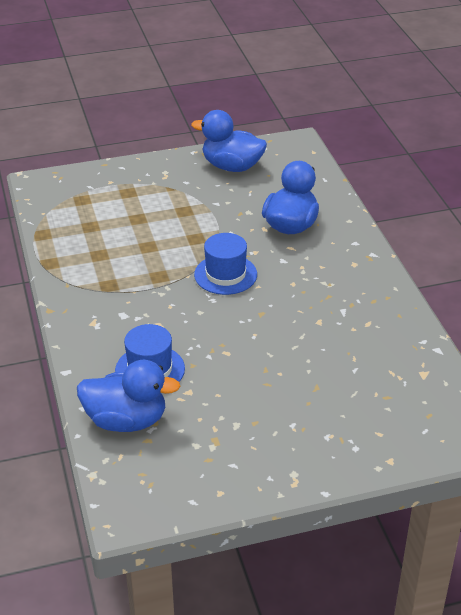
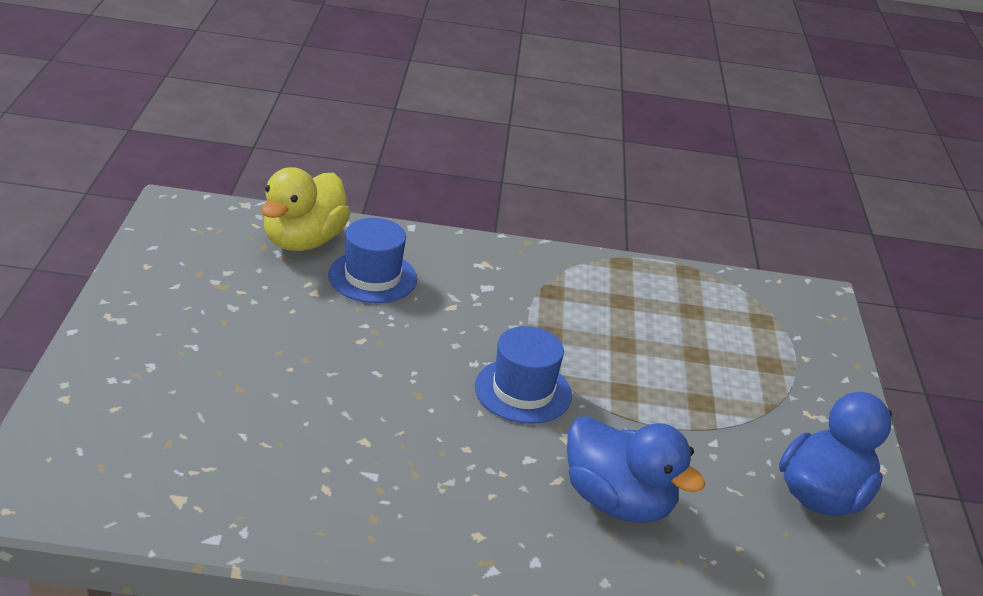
camera: 105 degrees right, 5 degrees down
(126, 420) = (303, 241): blue duck -> yellow duck

